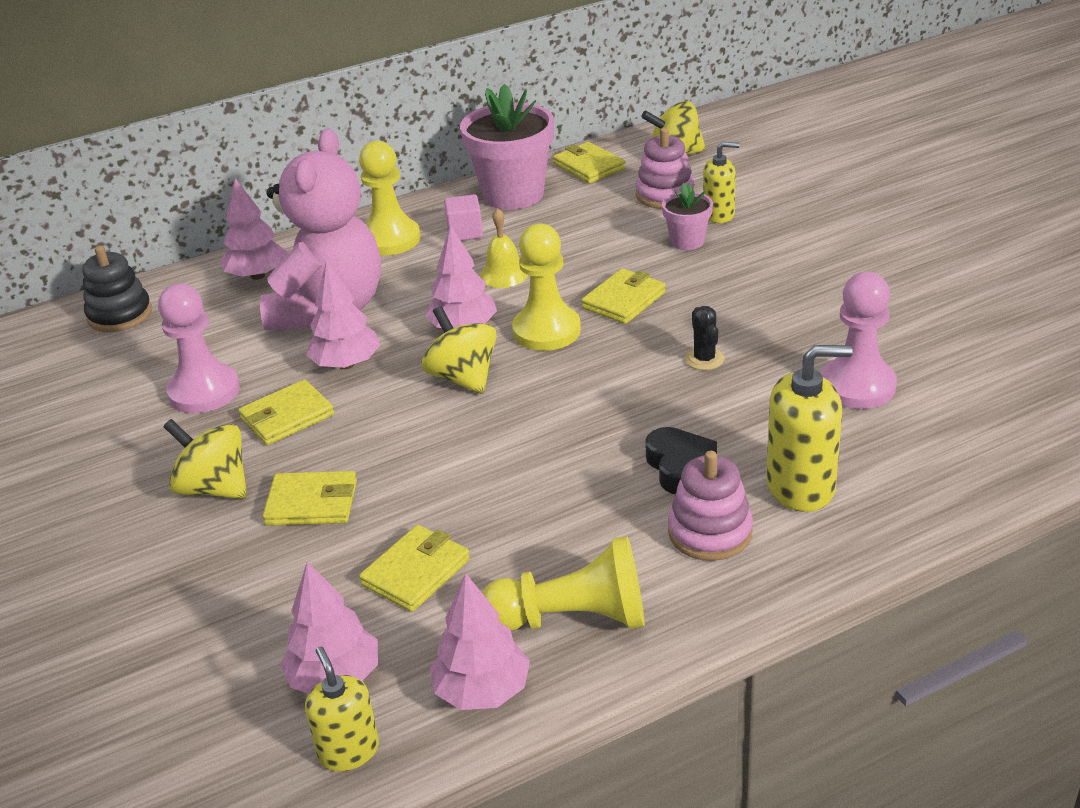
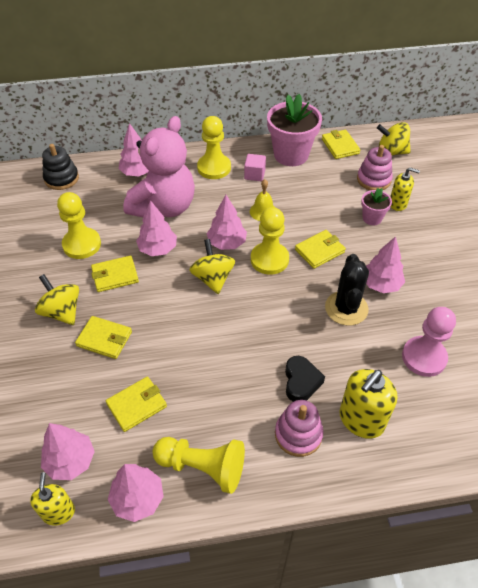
camera: 15 degrees right, 15 degrees up
(204, 391) = (82, 244): pink pawn -> yellow pawn
(704, 359) = (346, 308): black cactus -> black cactus, size x1.90
(743, 317) = (380, 284): none -> pink tree
(801, 487) = (361, 420): yellow soap dispenser -> yellow soap dispenser turned 120 degrees clockwise

